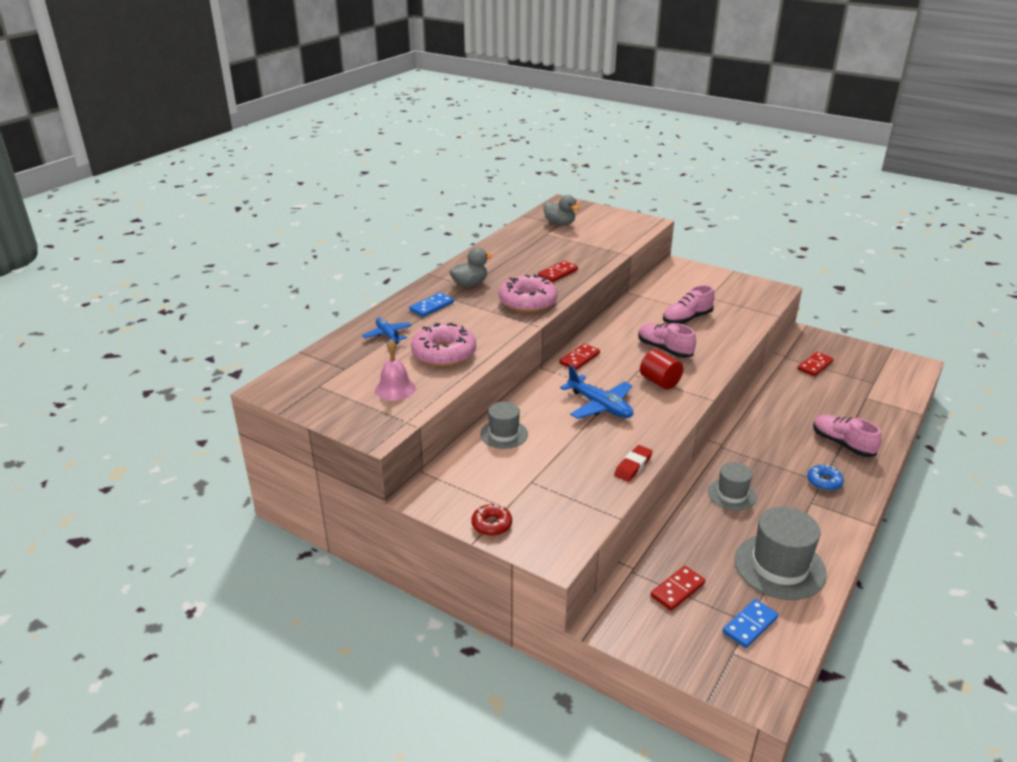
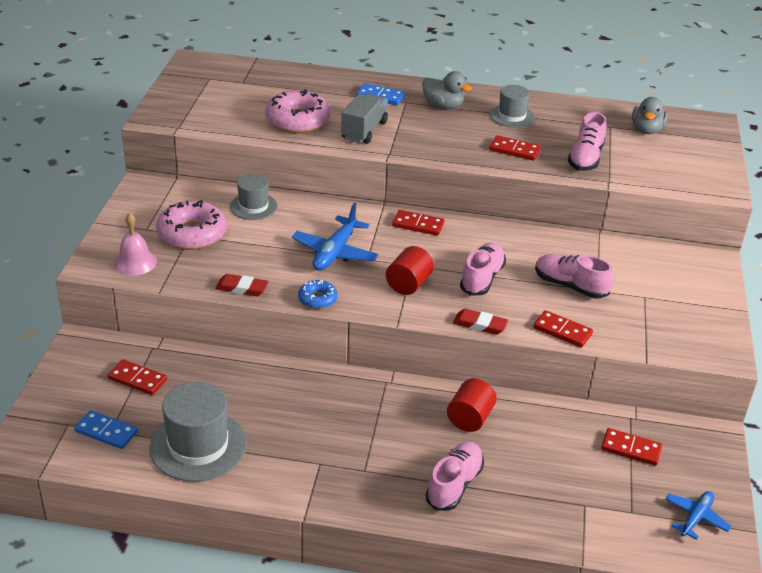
camera: 65 degrees right, 5 degrees up
(388, 335) = (311, 88): blue plane -> blue plane (695, 518)
(395, 389) = (224, 111): pink bell -> pink bell (135, 262)
(485, 326) = (364, 130): none -> grey truck
(491, 525) = (120, 226): red donut -> none
(528, 302) = (433, 144): pink donut -> pink donut (192, 234)
(585, 252) = (585, 158): none -> pink shoe
(722, 364) = (480, 325): none -> red eraser
(732, 494) = (301, 399): grey hat -> grey hat (512, 116)
(738, 335) = (562, 331): none -> red domino
(772, 419) = (470, 418): none -> red cylinder
(824, 482) = (364, 472): blue donut -> blue donut (317, 299)

